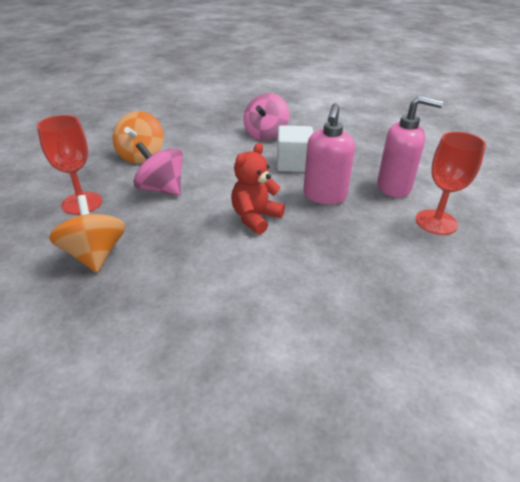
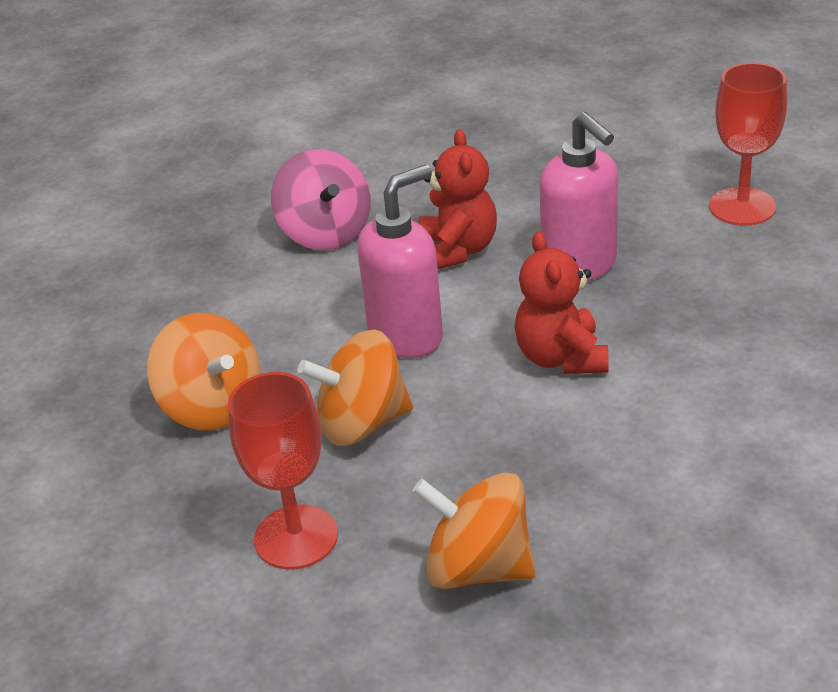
camera: 45 degrees left, 0 degrees up
(161, 189) = (362, 423): pink spinning top -> orange spinning top
(293, 164) = (457, 250): white cube -> red teddy bear
(394, 187) = (630, 194): pink soap dispenser -> pink soap dispenser (406, 336)

